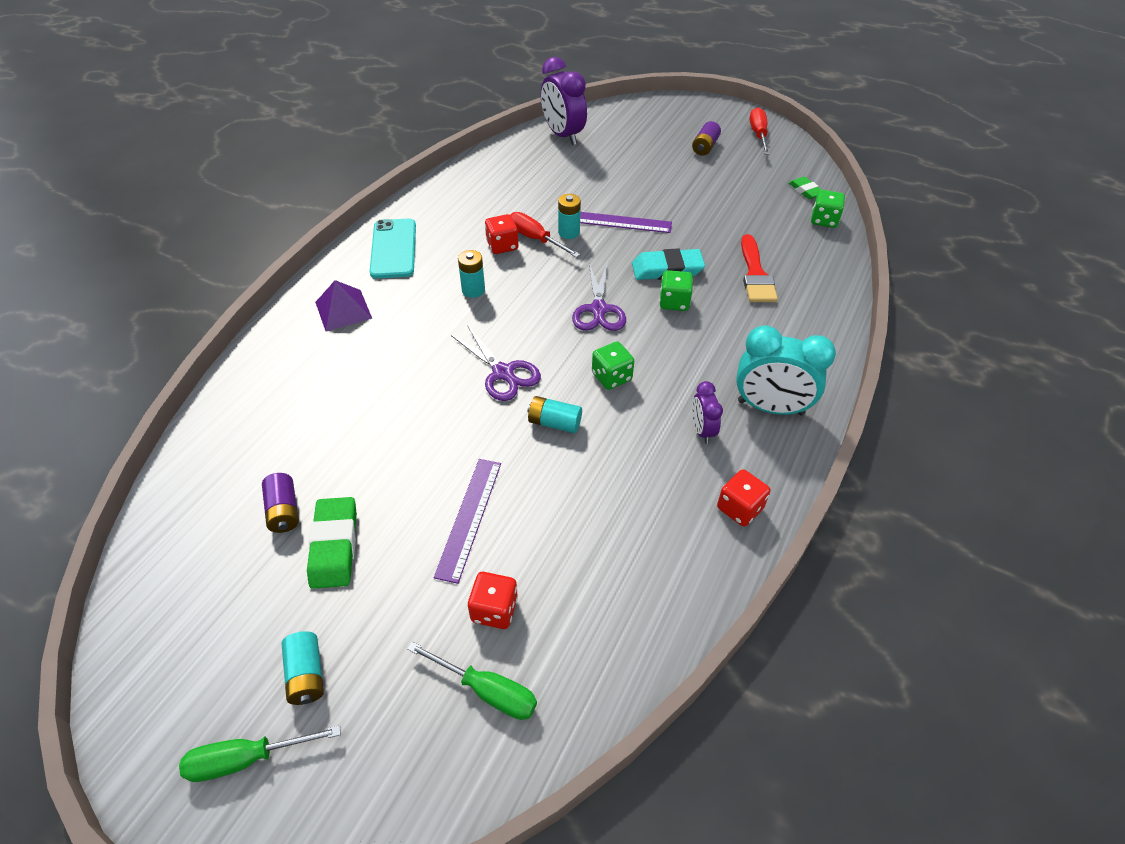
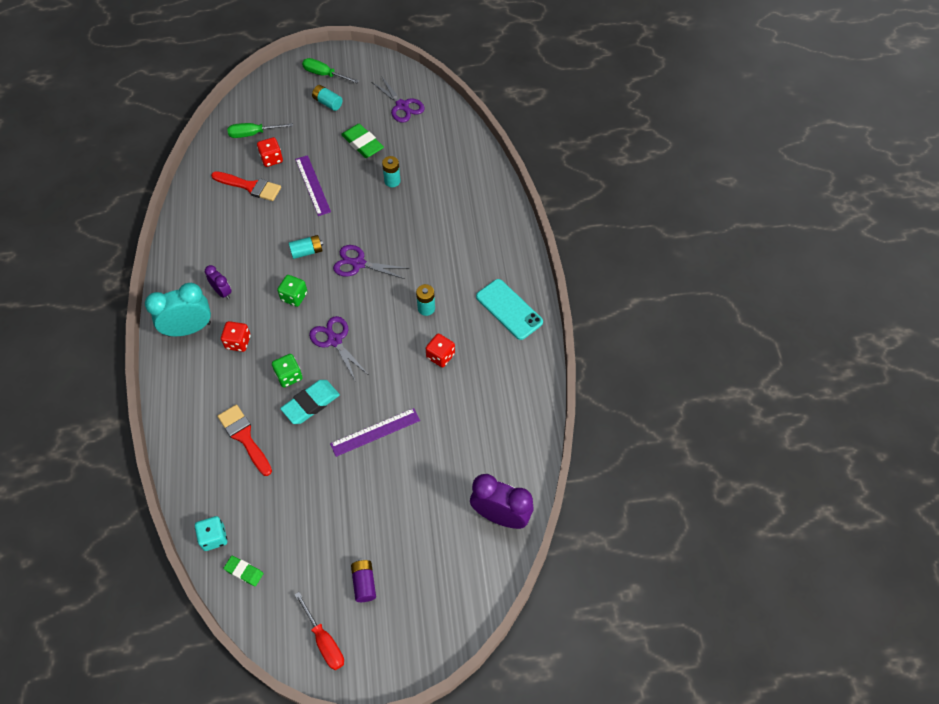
camera: 145 degrees right, 10 degrees up
(205, 580) = (402, 106): none -> purple scissors
(246, 759) = (324, 74): green screwdriver -> green screwdriver turned 105 degrees counterclockwise
(284, 511) = (400, 143): purple battery -> none
(343, 310) = (489, 249): purple pyramid -> none
(535, 239) = (423, 376): red screwdriver -> none
(564, 575) = (250, 186): none -> red brush
(569, 232) = (404, 397): turquoise battery -> turquoise battery (392, 181)
(739, 508) = (182, 260): red dice -> red dice (238, 342)
(824, 220) = (214, 537): green dice -> turquoise dice

